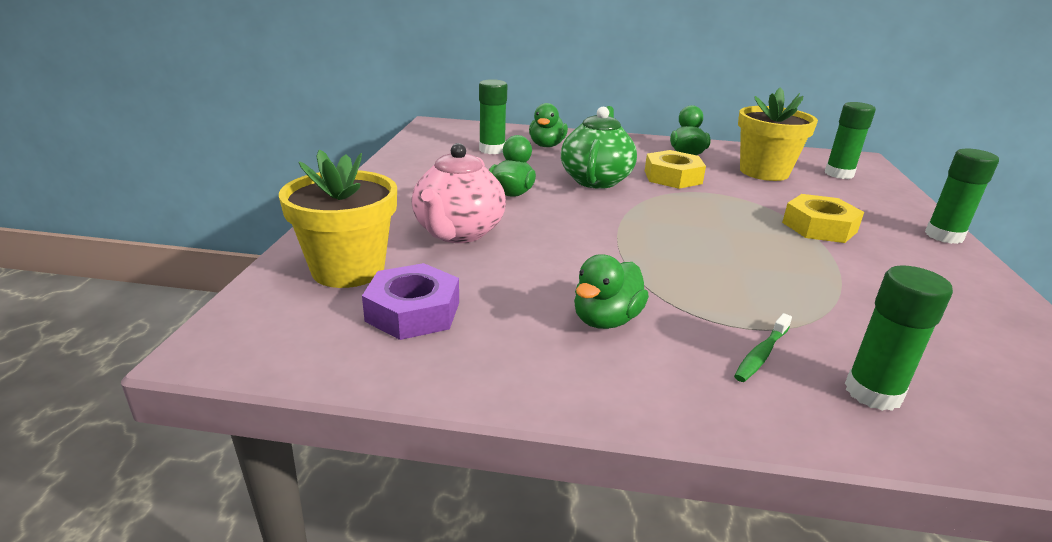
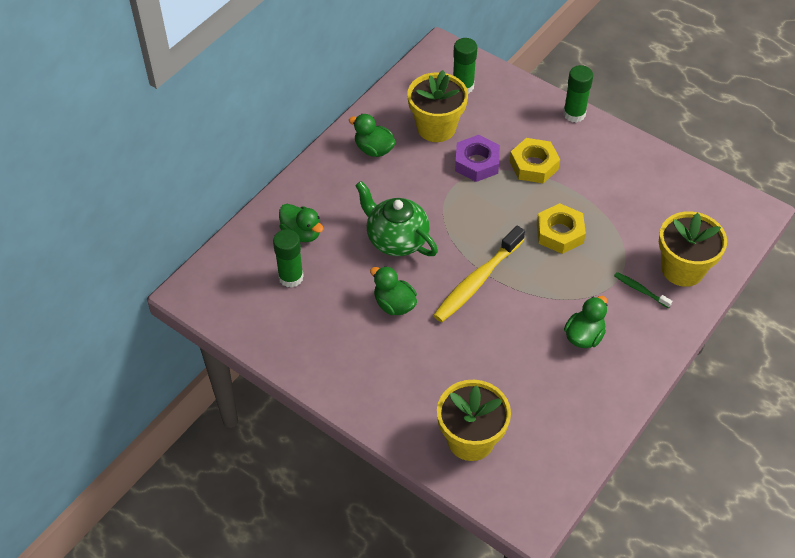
camera: 60 degrees left, 25 degrees up
(413, 311) = (536, 420): purple nut -> purple nut (477, 163)
(458, 233) = (446, 363): pink teapot -> none
(599, 227) = (477, 281): none -> yellow toothbrush
(606, 320) = (584, 336): green duck -> green duck turned 120 degrees counterclockwise
(672, 177) = (416, 189): yellow nut -> yellow nut (559, 233)
(761, 354) = (640, 290): green toothbrush -> green toothbrush turned 150 degrees clockwise
(873, 393) = (682, 269): green glue stick -> yellow flower pot

